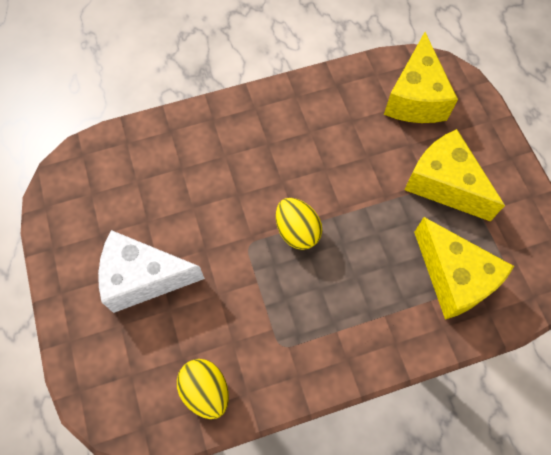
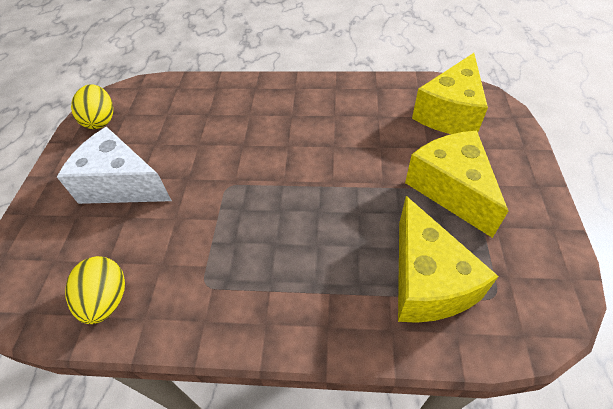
camera: 25 degrees right, 15 degrees down
(297, 231) = (279, 188): yellow egg -> yellow egg (101, 121)

